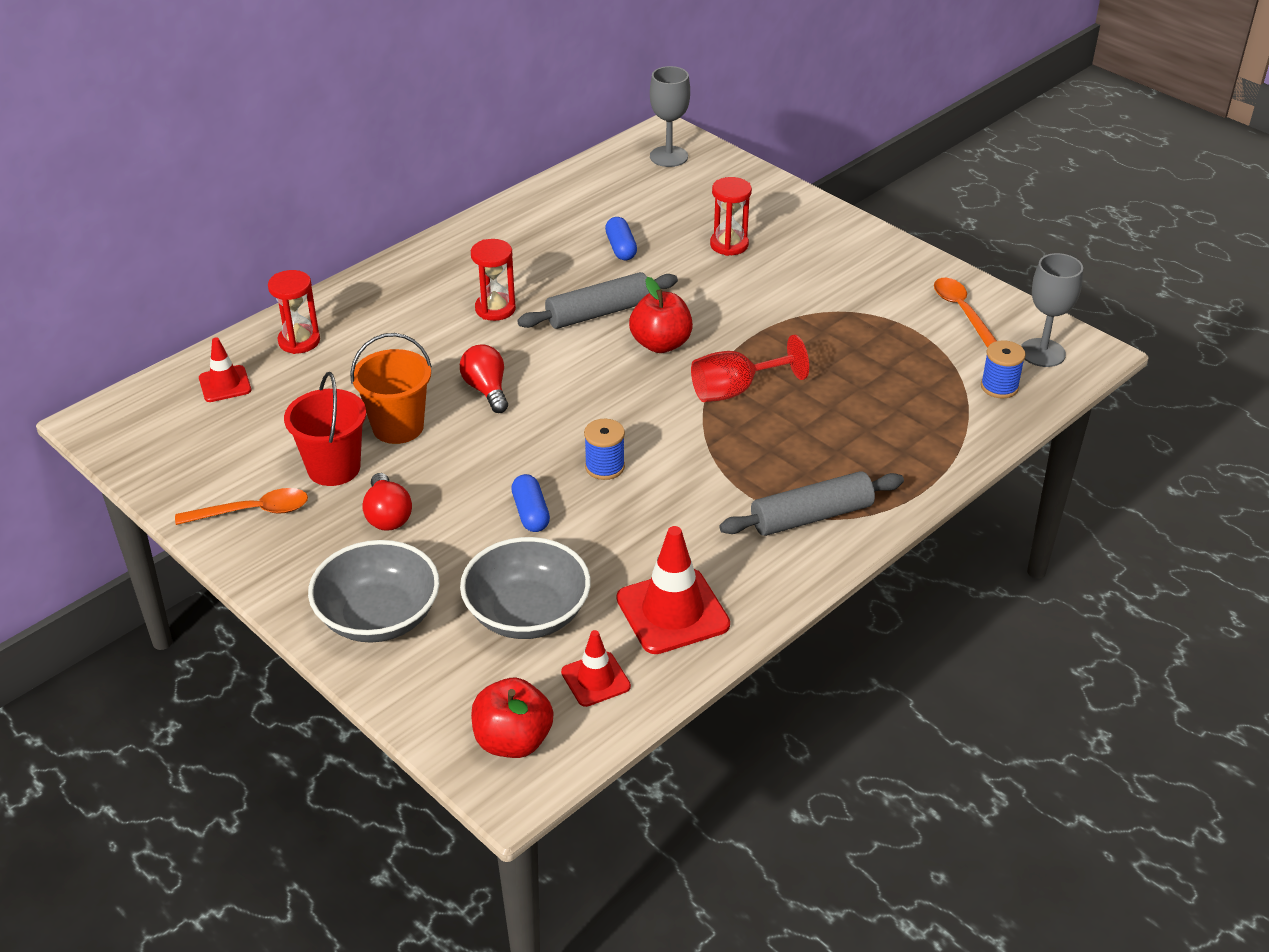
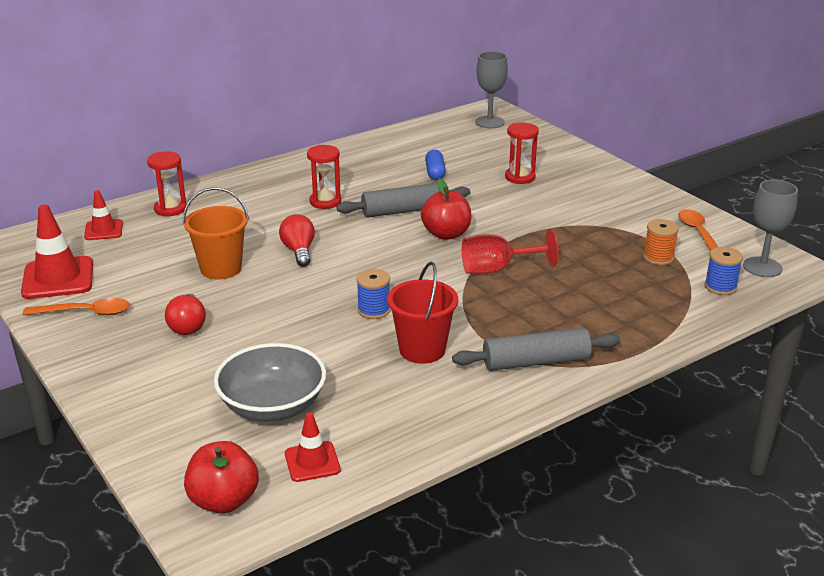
camera: 10 degrees right, 10 degrees down
(334, 468) = (160, 290): red bucket -> red bucket (422, 350)
(378, 617) = (150, 395): grey bowl -> none
(530, 513) = (302, 335): blue capsule -> none
(672, 612) = (395, 418): red traffic cone -> red traffic cone (58, 278)
(921, 352) = (658, 257): none -> orange spool

